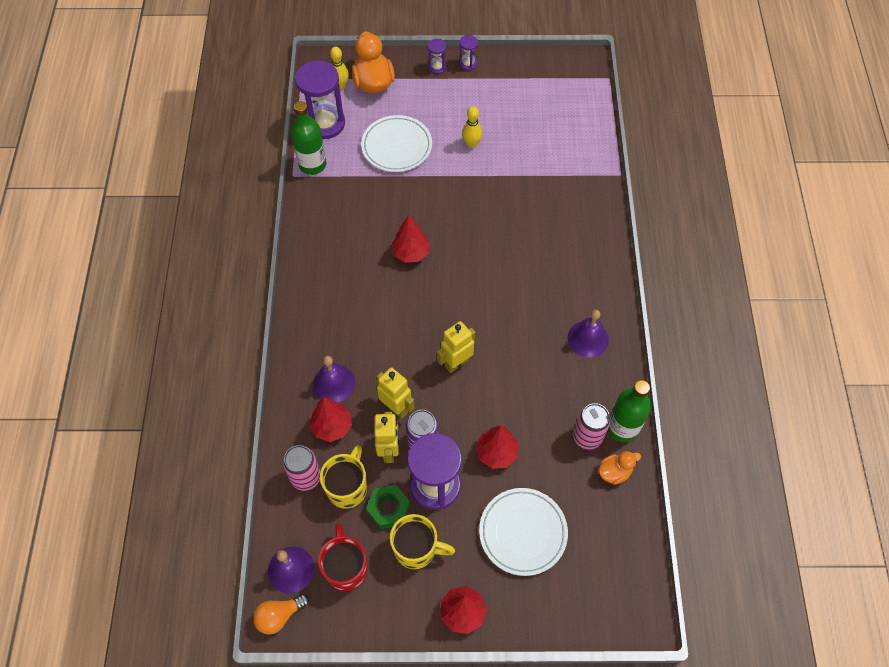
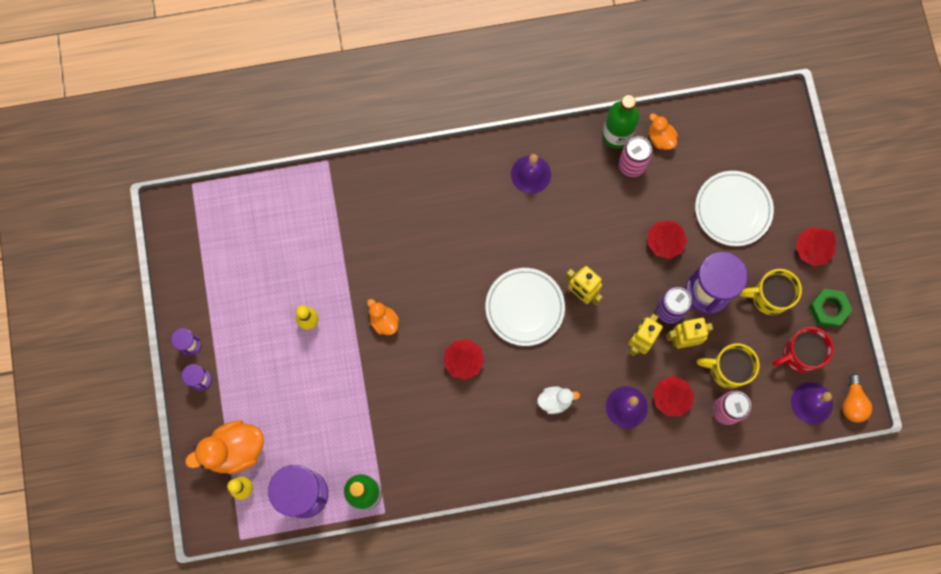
camera: 100 degrees left, 15 degrees up
(279, 616) = (852, 403): orange light bulb -> orange light bulb turned 45 degrees clockwise
(355, 321) = (555, 401): none -> white duck
(388, 508) = (738, 329): green nut -> green nut (828, 309)
(397, 146) = (325, 404): white plate -> white plate (524, 307)
(416, 549) = (768, 297): yellow mug -> yellow mug turned 90 degrees counterclockwise
(461, 197) = (384, 321): none -> orange duck

